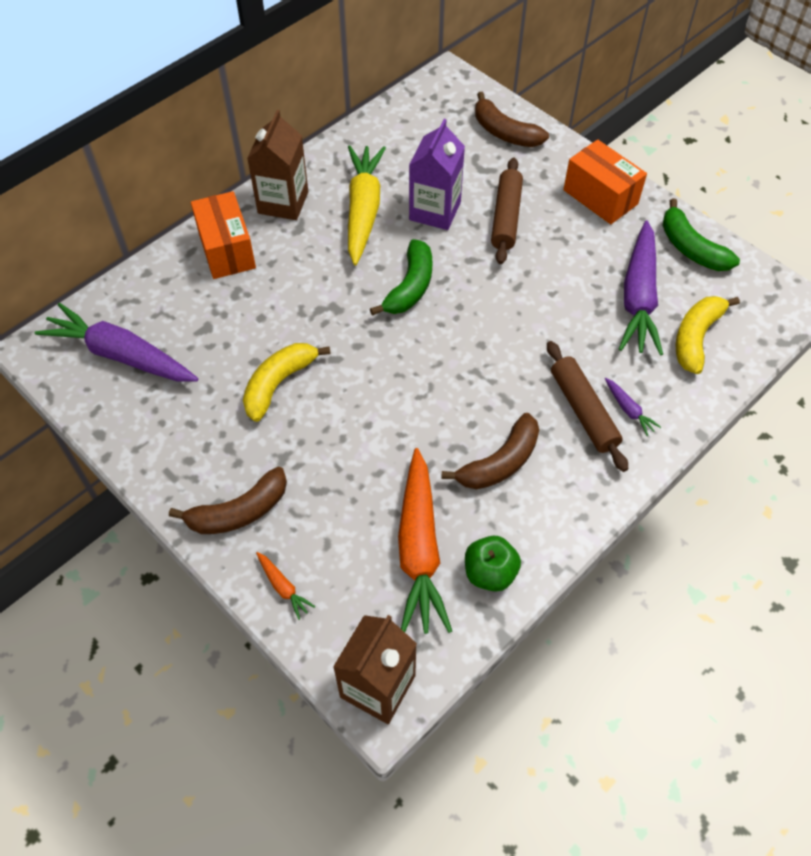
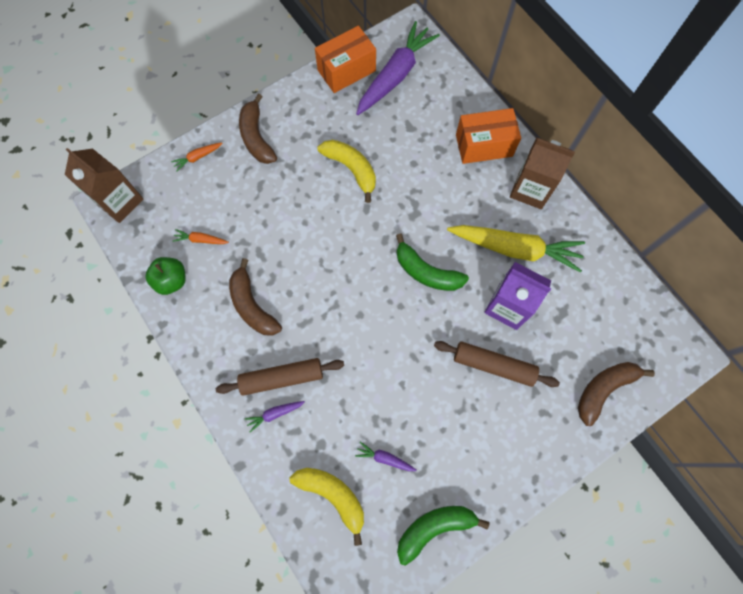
camera: 100 degrees right, 15 degrees up
(419, 549) = (201, 240): orange carrot -> orange carrot, size x0.41
(600, 197) = (509, 459): orange box -> orange box (346, 70)
(639, 297) = (385, 458): purple carrot -> purple carrot, size x0.41

